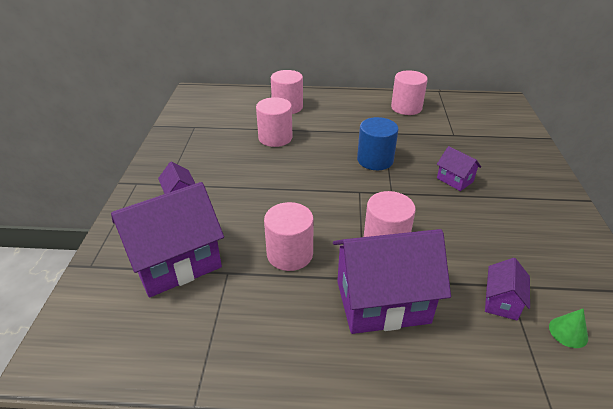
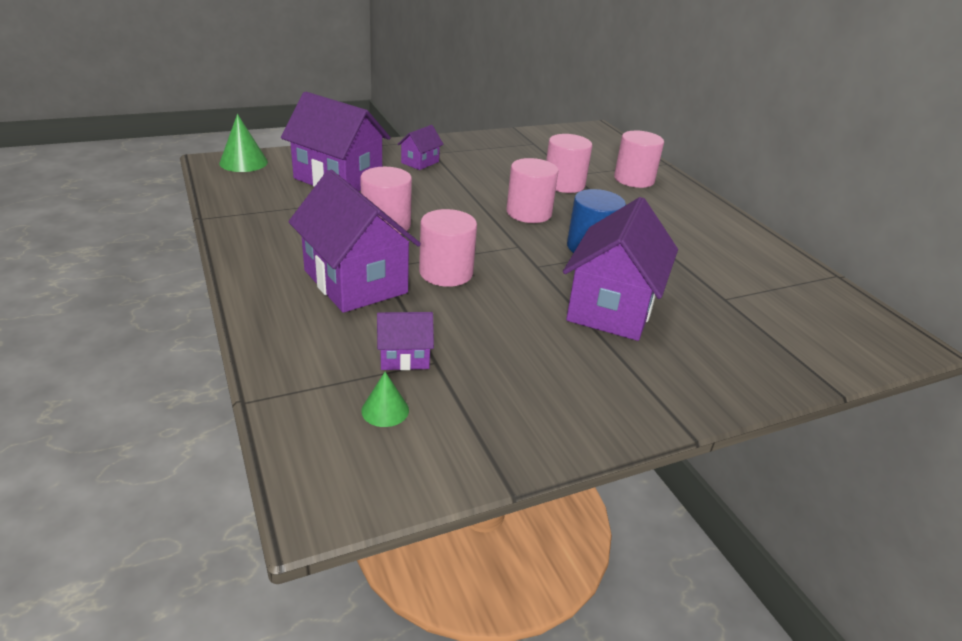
camera: 60 degrees right, 5 degrees down
(71, 335) = (243, 162): none -> green cone
(406, 107) = (746, 254): pink cylinder -> pink cylinder (529, 213)
(455, 180) = (612, 308): purple house -> purple house, size x2.12

